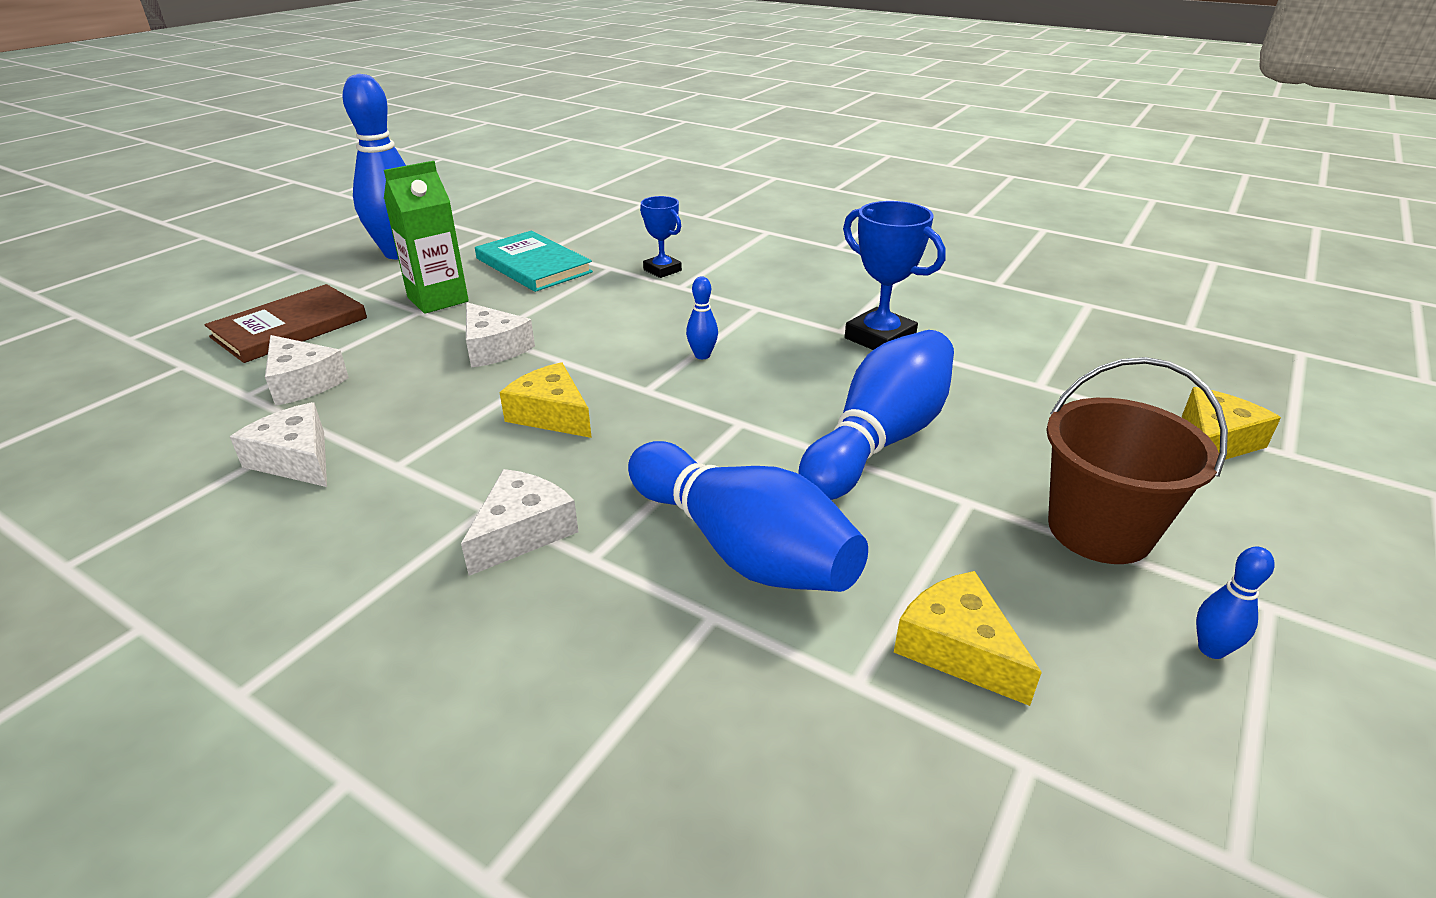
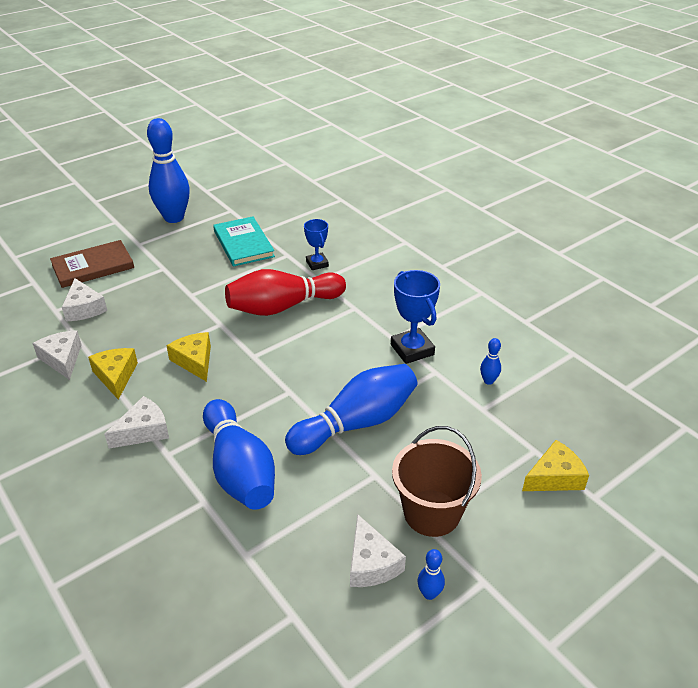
camera: 20 degrees right, 5 degrees up
(438, 299) = (177, 261): green carton -> none
(493, 348) = (189, 306): white cheese -> white cheese (371, 563)
(649, 324) = (283, 307): none -> red bowling pin
(702, 355) = (298, 338): blue bowling pin -> blue bowling pin (488, 381)
(958, 648) = (304, 553): yellow cheese -> yellow cheese (116, 376)

